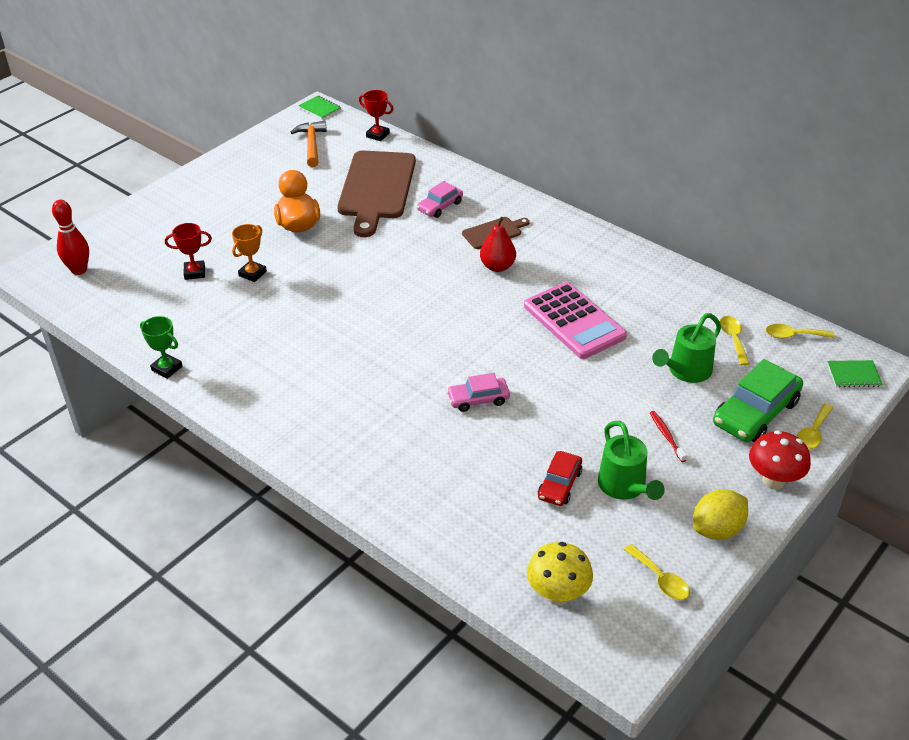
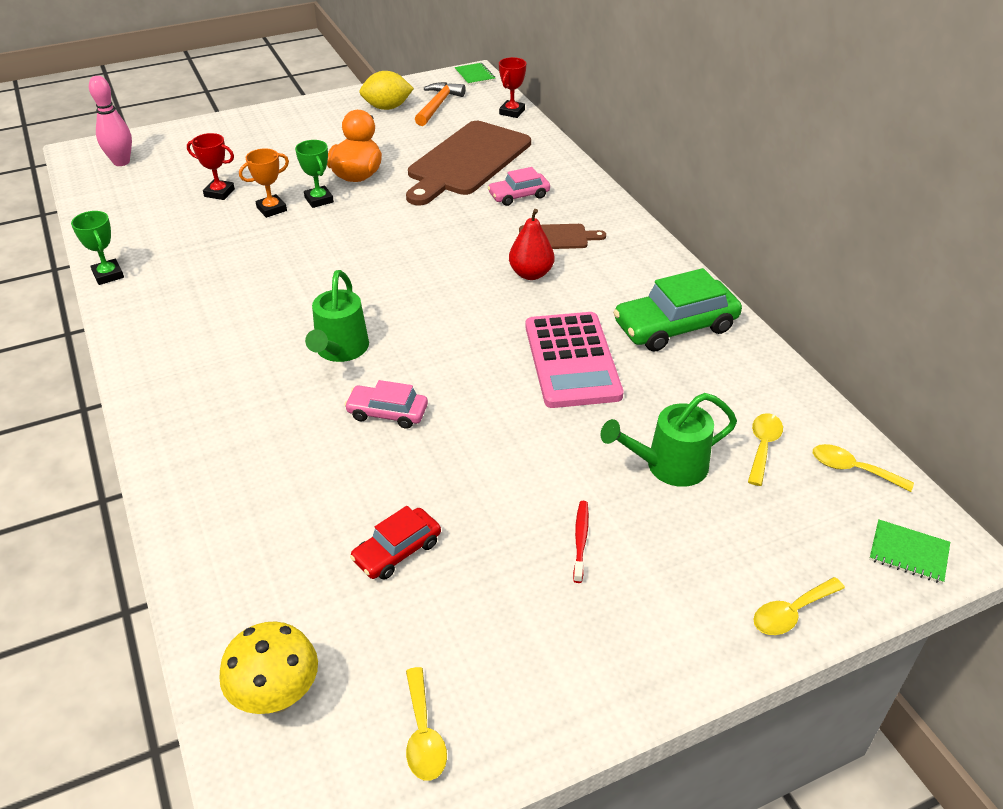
camera: 25 degrees right, 0 degrees up
(79, 270) = (121, 162): red bowling pin -> pink bowling pin
(285, 255) = (319, 200): none -> green trophy
(377, 135) = (512, 112): red trophy -> red trophy turned 60 degrees clockwise
(625, 487) = (475, 587): green watering can -> green watering can (340, 351)
(717, 529) = (554, 697): yellow lemon -> yellow lemon (387, 108)
(755, 413) = (725, 554): green car -> green car (675, 326)
(773, 481) = (685, 659): red mushroom -> none

